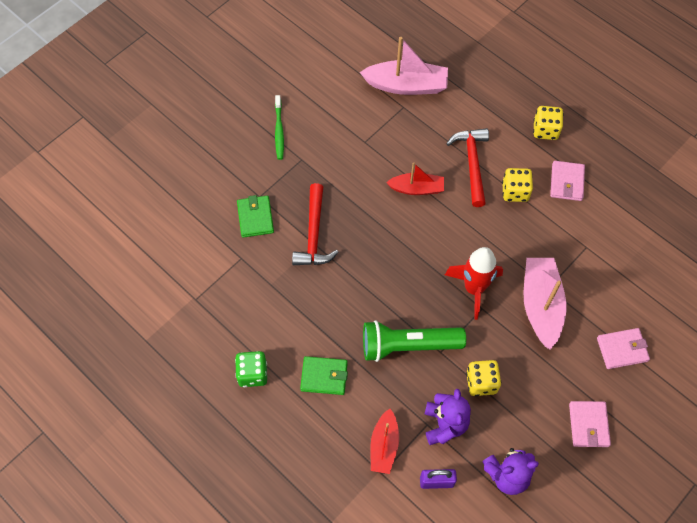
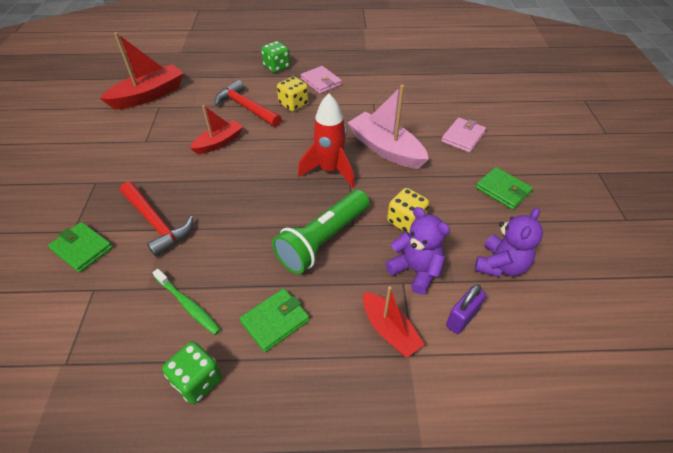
camera: 45 degrees left, 15 degrees down
(279, 131) = (54, 177): green toothbrush -> green toothbrush (188, 305)
(406, 85) = (149, 95): pink boat -> red boat
(545, 130) = (276, 67): yellow dice -> green dice
(588, 425) = (502, 190): pink wallet -> green wallet

